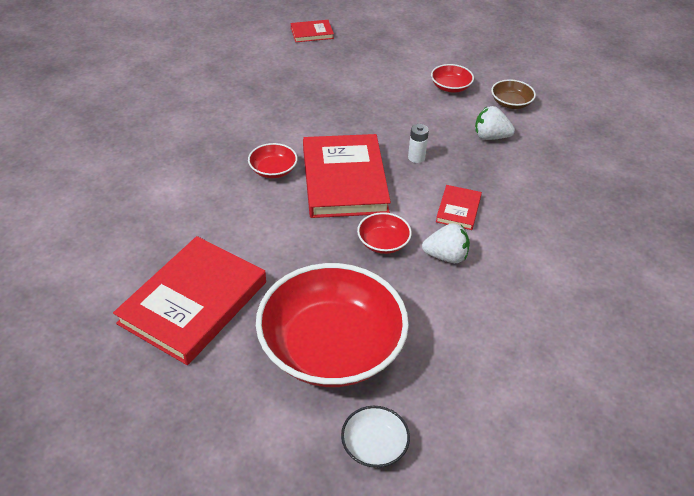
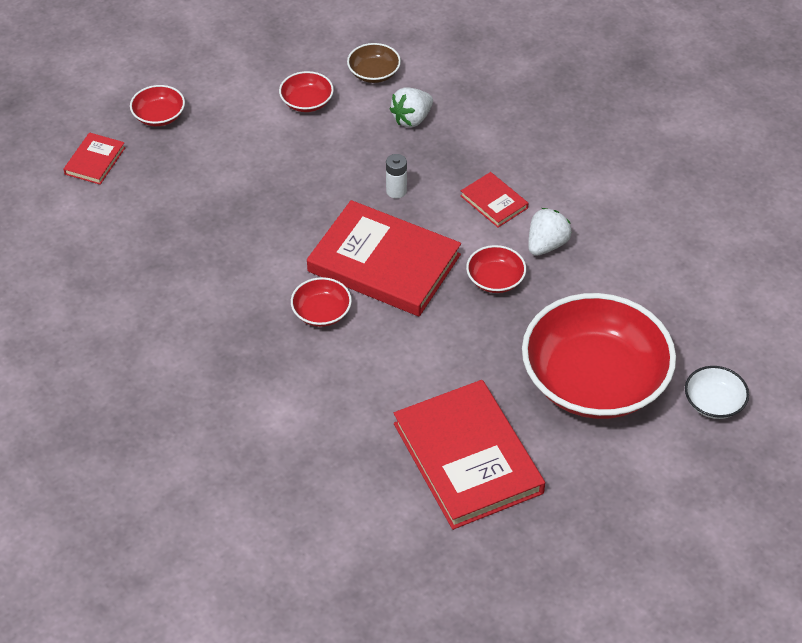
camera: 55 degrees left, 5 degrees up
(372, 39) = (159, 116): none -> red bowl

